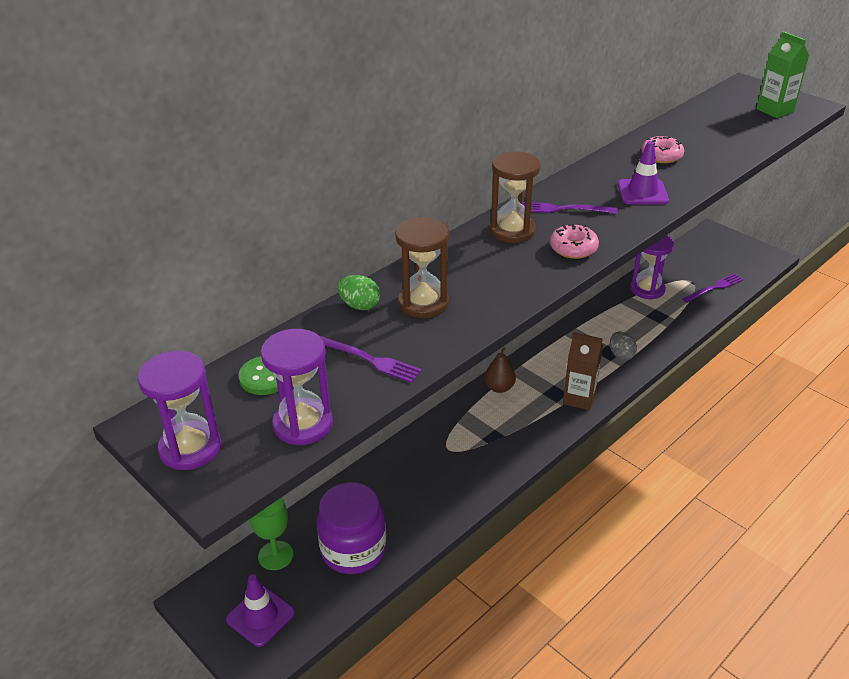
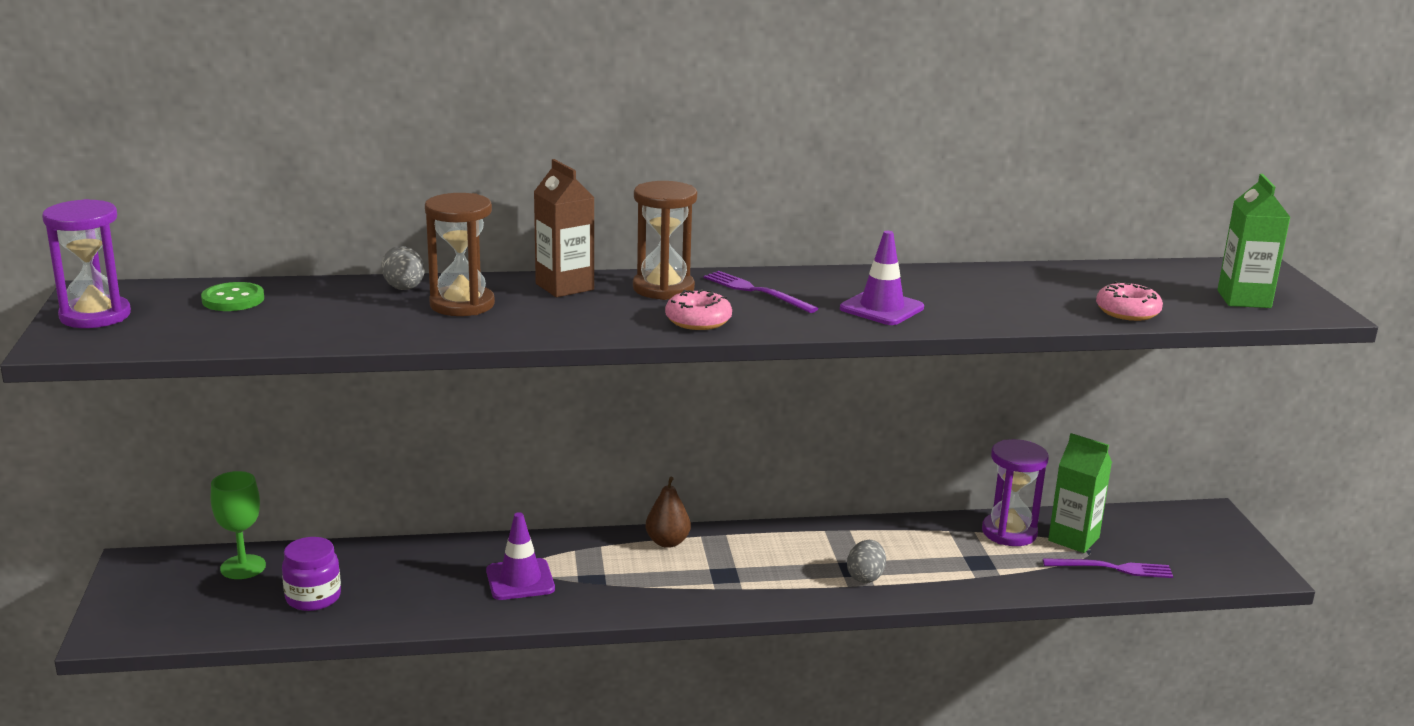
camera: 35 degrees right, 15 degrees down
(260, 616) = (163, 602): purple traffic cone -> purple traffic cone (520, 580)
(303, 424) = (199, 336): purple hourglass -> none
(353, 550) = (313, 598): purple jar -> purple jar, size x0.64
(359, 305) = (403, 286): green egg -> grey egg
(367, 359) = (334, 320): purple fork -> none
(579, 398) = (745, 591): brown carton -> brown carton (564, 287)
(661, 156) = (978, 289): pink donut -> pink donut (1127, 312)
(678, 278) = (1073, 539): none -> green carton

